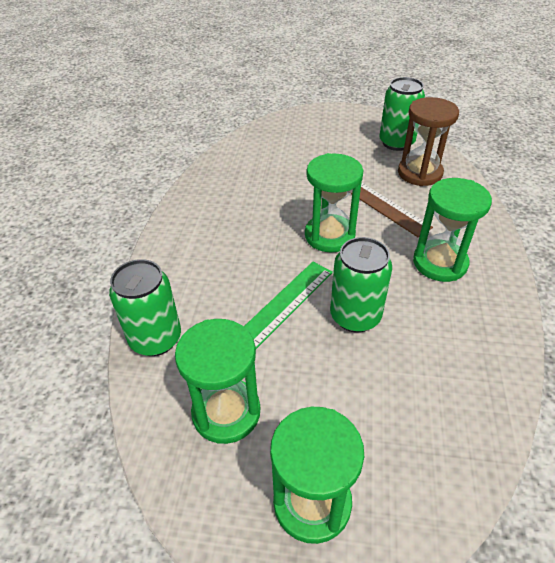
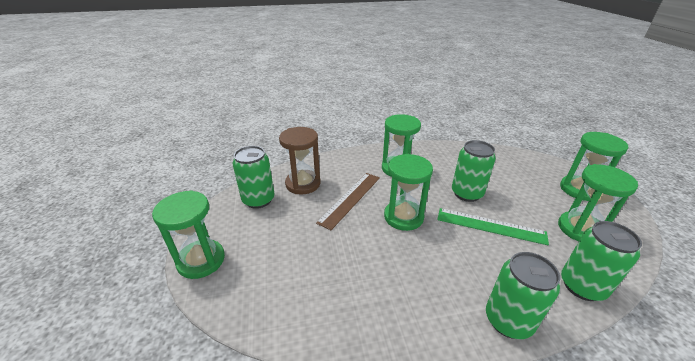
camera: 110 degrees left, 10 degrees down
(166, 257) = (508, 320): none -> green can
(323, 114) = (201, 260): none -> green hourglass

